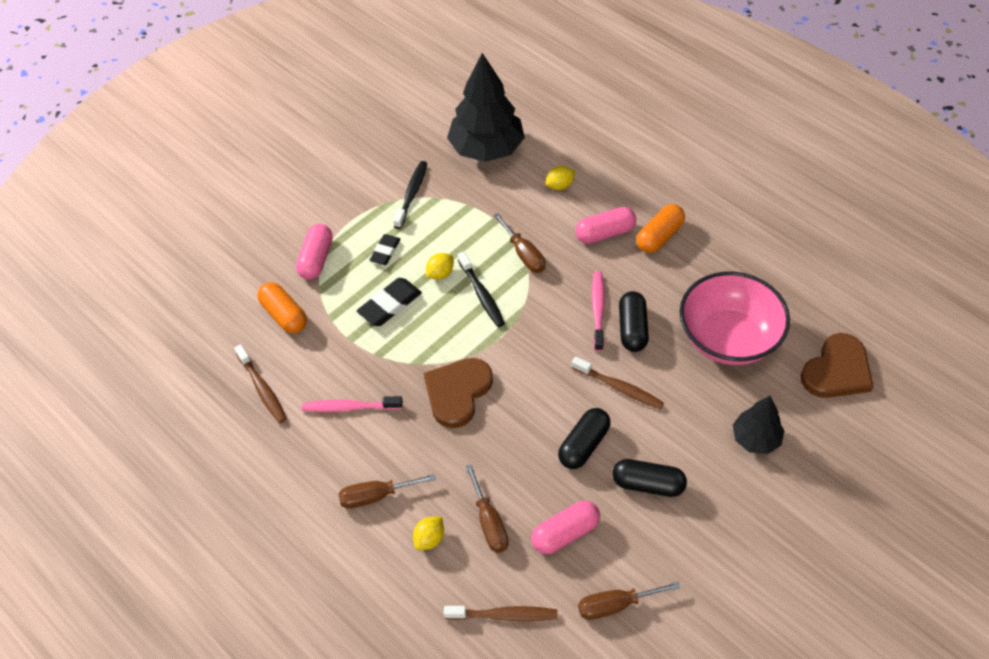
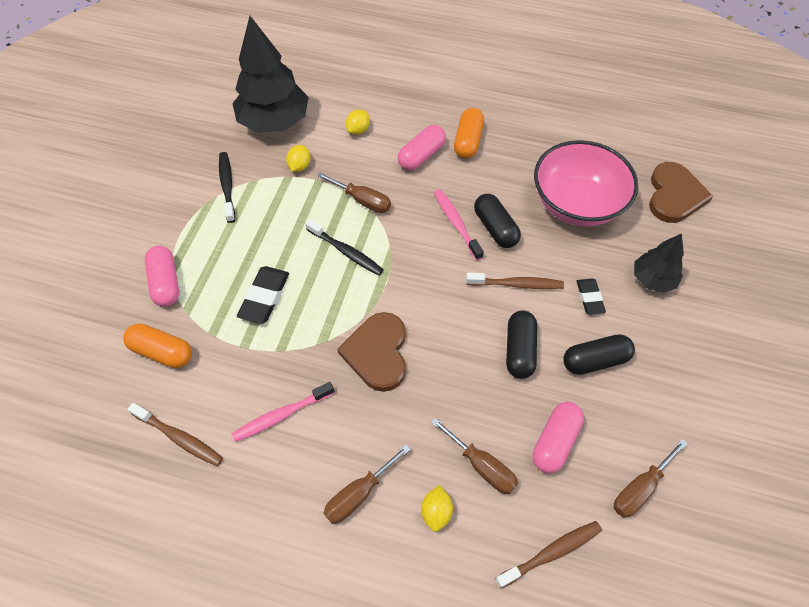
camera: 30 degrees left, 5 degrees up
(385, 251) = (231, 248): black eraser -> black eraser (589, 298)
(440, 273) = (296, 248): yellow lemon -> yellow lemon (299, 166)

